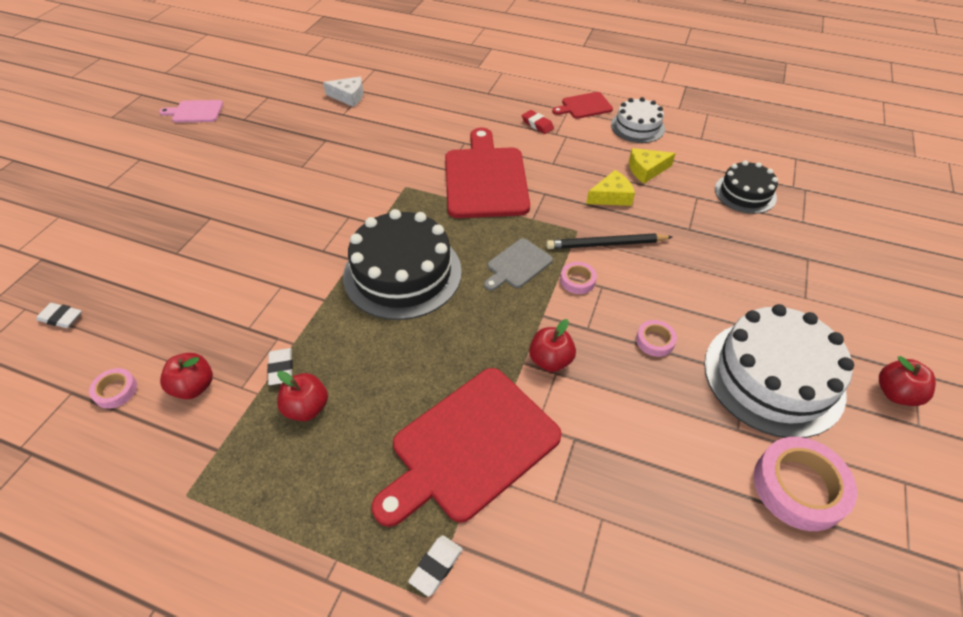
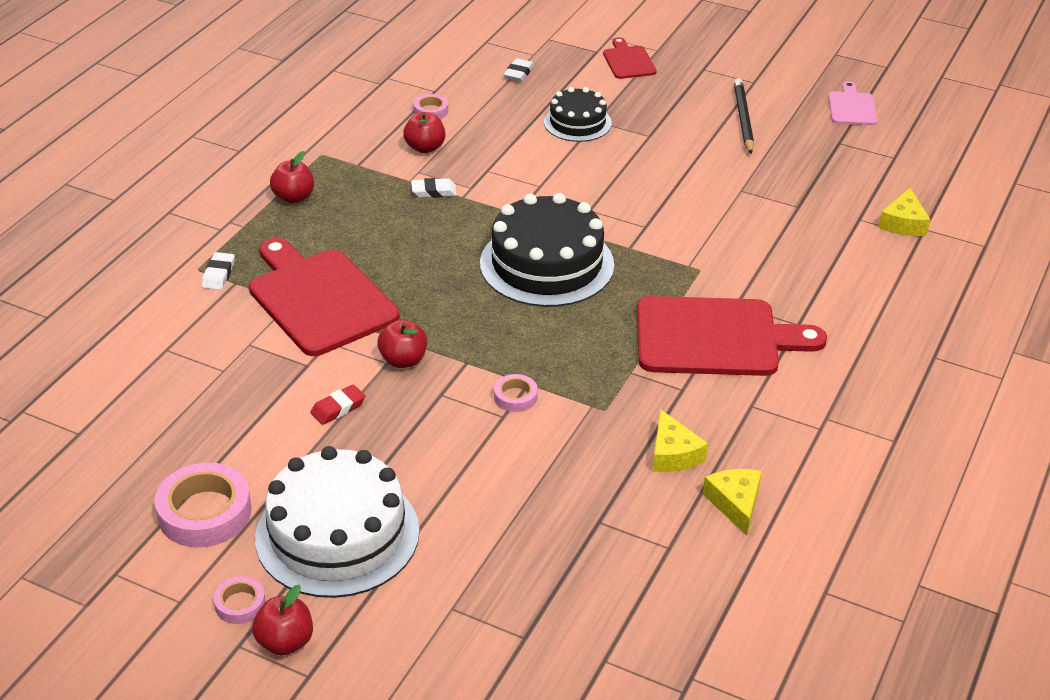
camera: 95 degrees right, 10 degrees down
(307, 408) = (386, 207): red apple -> red apple (294, 197)
(348, 97) = (903, 223): white cheese -> yellow cheese
(436, 566) = (218, 274): white eraser -> white eraser turned 60 degrees clockwise
(517, 265) = (548, 351): grey cutting board -> none
(537, 124) = (849, 401): red eraser -> red eraser (338, 408)
(584, 106) = (908, 461): red cutting board -> red cutting board (628, 61)
(606, 244) = (576, 432): black pencil -> black pencil (743, 119)
(637, 127) = (853, 516): white cake -> none
(655, 341) = (411, 445): pink tape -> pink tape (240, 604)
(745, 193) = (675, 608): black cake -> black cake (577, 122)

